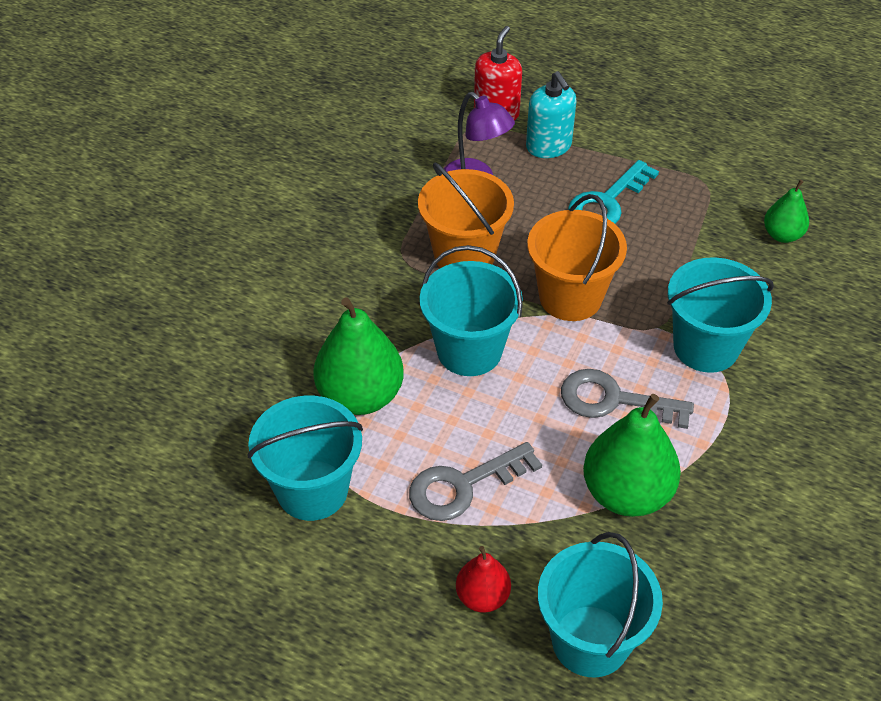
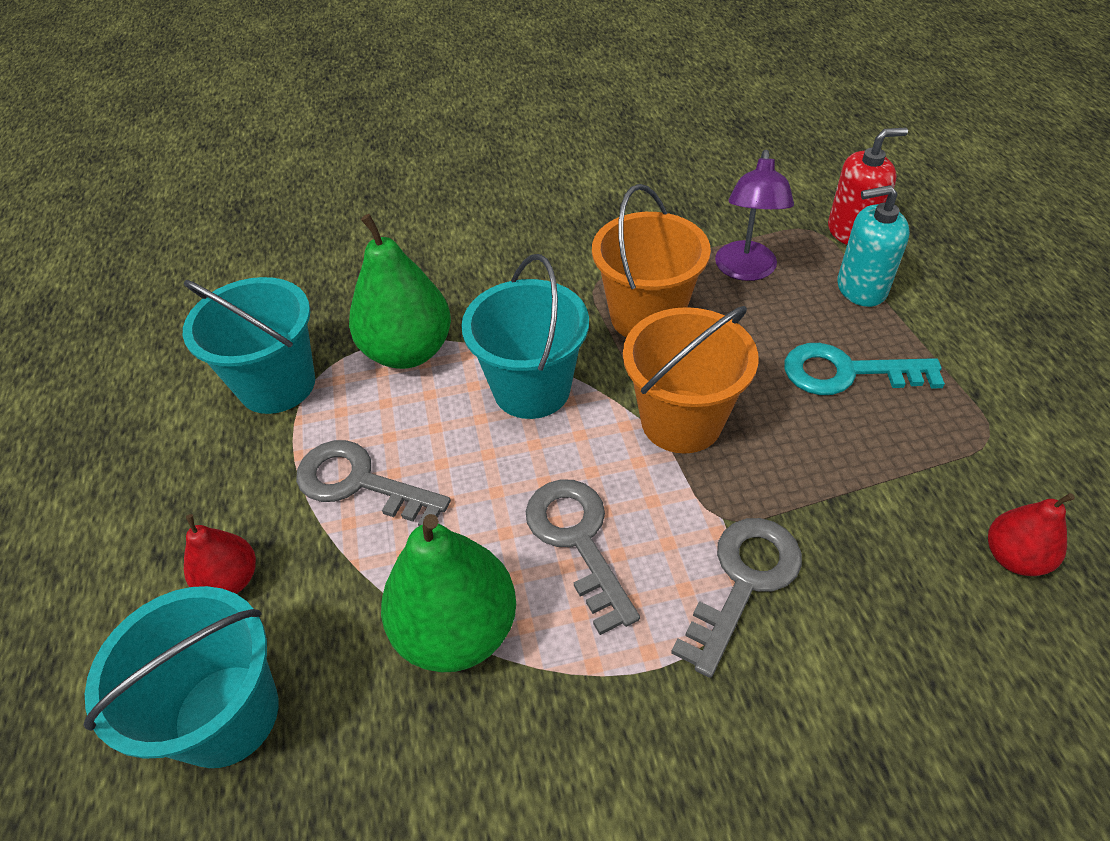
camera: 55 degrees right, 0 degrees up
(548, 146) = (861, 288): turquoise soap dispenser -> turquoise soap dispenser turned 60 degrees clockwise
(706, 347) = (743, 582): turquoise bucket -> grey key
(782, 235) = (1014, 557): green pear -> red pear

